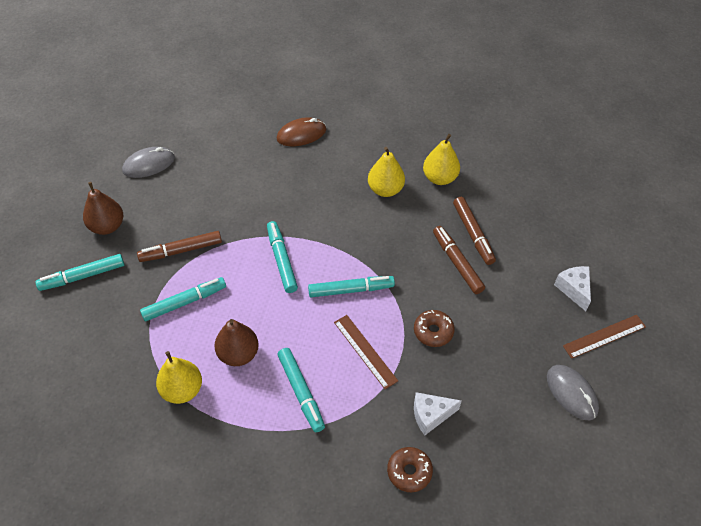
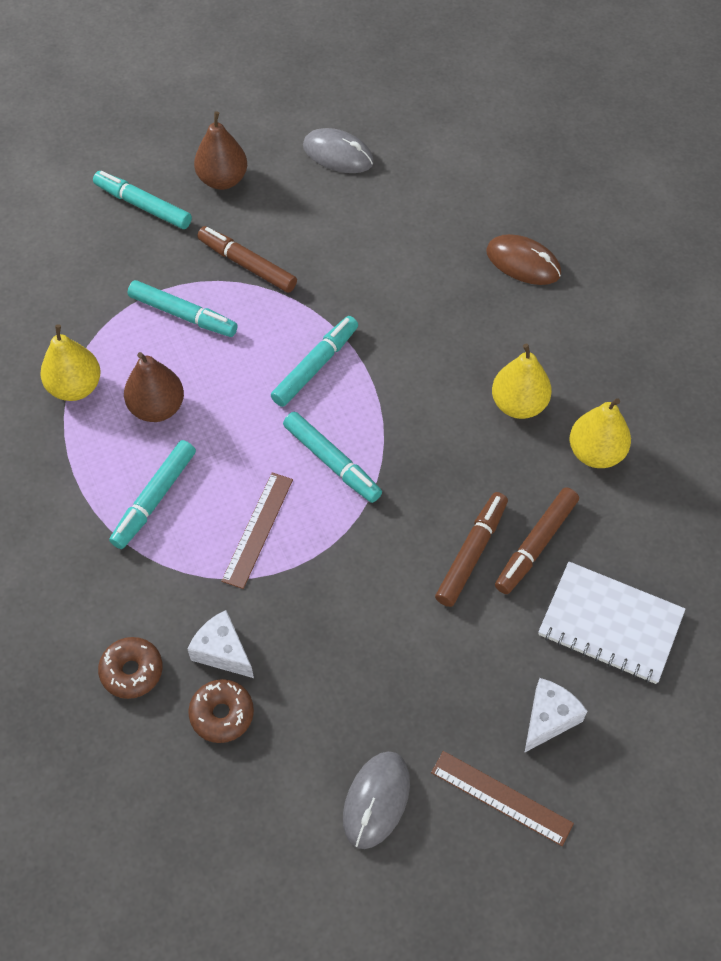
camera: 55 degrees right, 5 degrees up
(433, 331) = (343, 586): brown donut -> brown donut (222, 714)
(539, 233) = (610, 624): none -> white notebook

